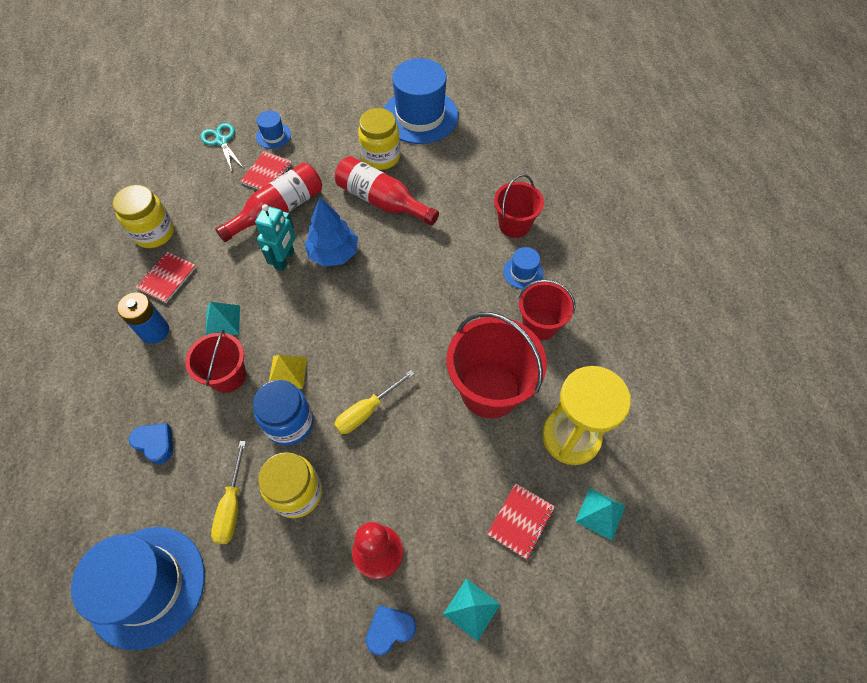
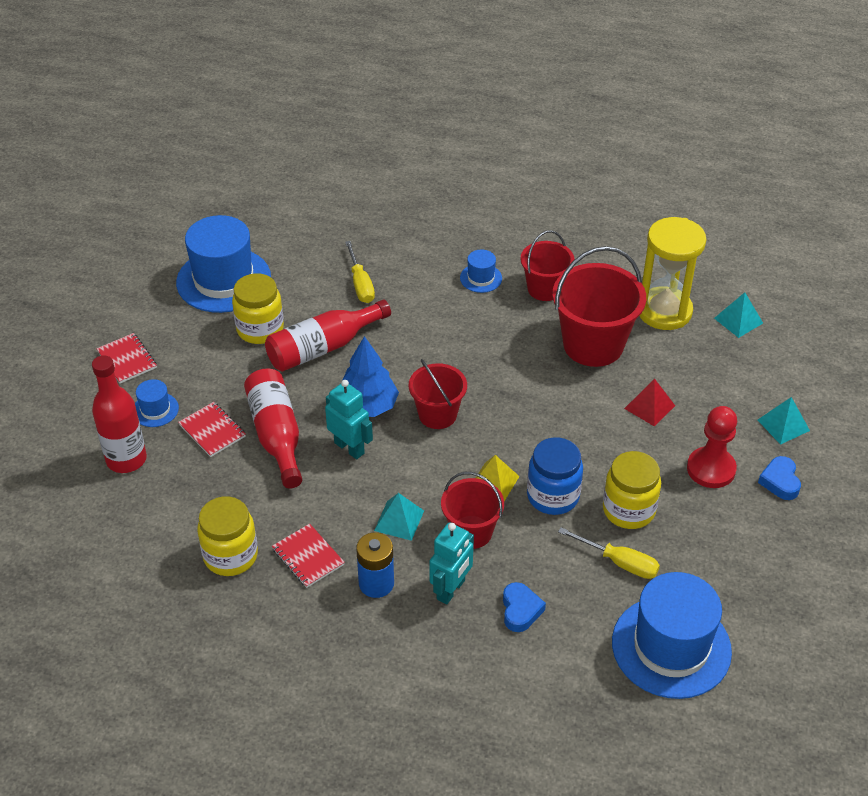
camera: 65 degrees left, 15 degrees down
(155, 444) = (520, 610): blue heart -> blue heart turned 120 degrees clockwise
(163, 384) = (451, 590): none -> turquoise robot
(221, 141) = (126, 459): turquoise scissors -> red bottle
(367, 411) = (570, 435): yellow screwdriver -> yellow screwdriver (360, 284)
(434, 467) = (649, 407): none -> red pyramid
(514, 225) = (421, 263): red bucket -> red bucket (437, 414)
(520, 521) = (723, 369): red notebook -> red notebook (127, 360)

